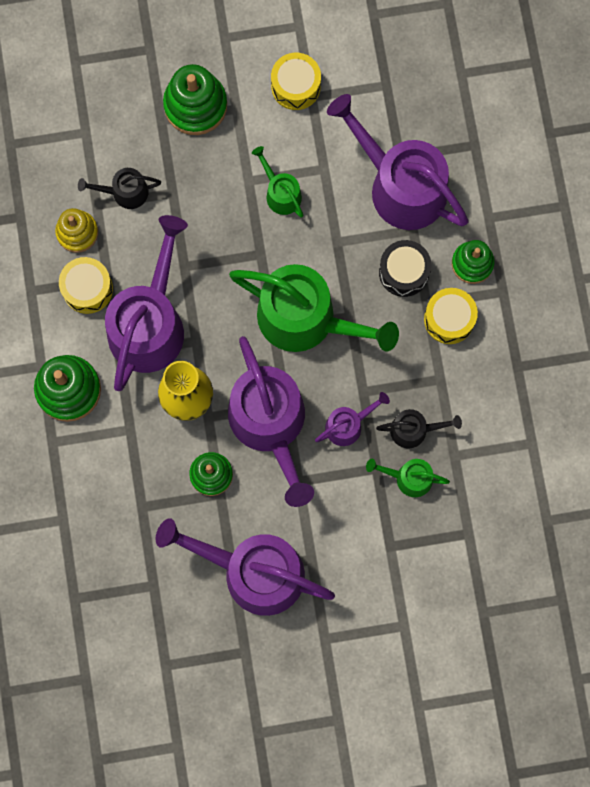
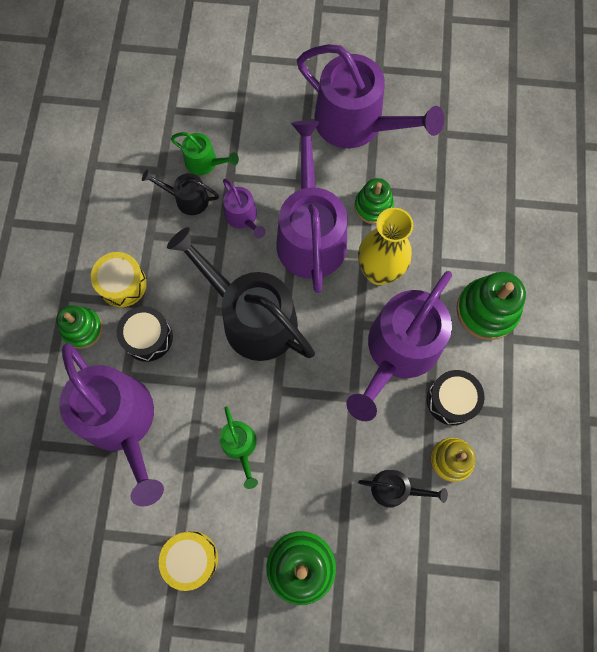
camera: 165 degrees left, 5 degrees down
(87, 289) = (451, 400): yellow drum -> black drum
(306, 319) = (252, 318): green watering can -> black watering can
(348, 425) = (243, 217): purple watering can -> purple watering can turned 105 degrees counterclockwise

